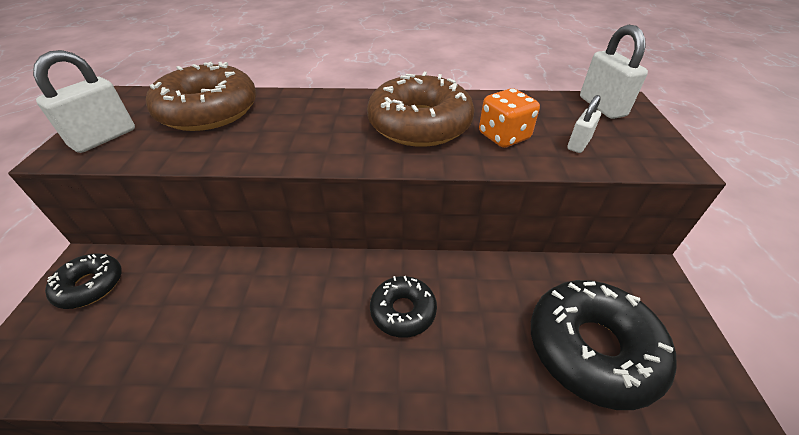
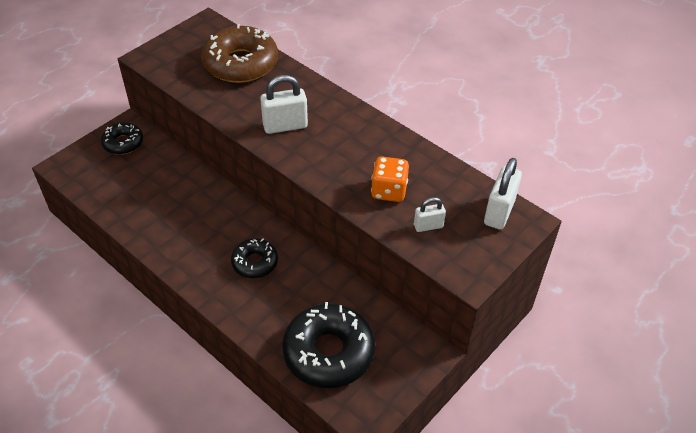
camera: 40 degrees right, 5 degrees up
(104, 138) = (172, 56): white padlock -> white padlock (285, 126)
(419, 124) = (350, 149): brown donut -> none

